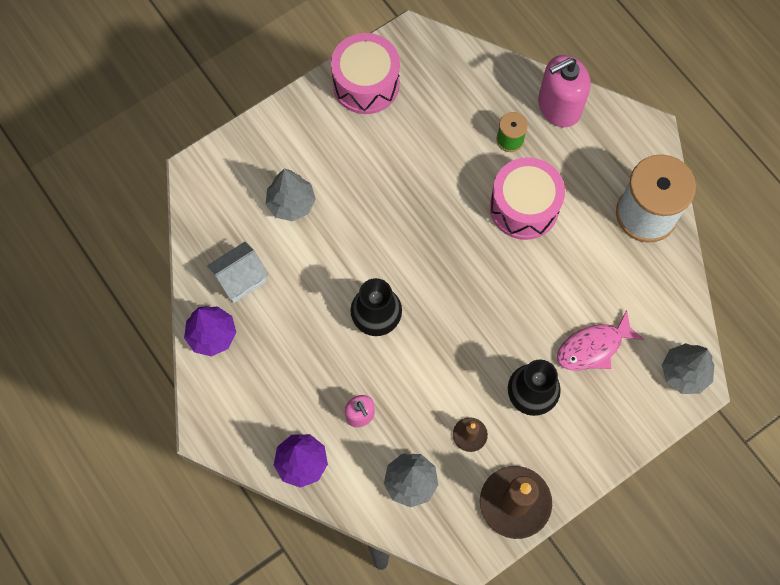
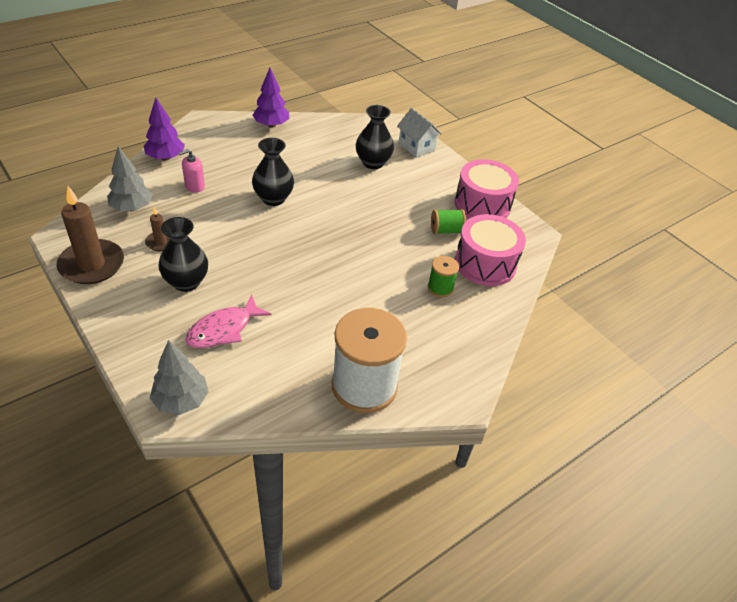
camera: 85 degrees right, 25 degrees down
(241, 279) = (312, 138): white house -> white house (416, 147)
(291, 203) = (373, 163): grey tree -> black vase
(417, 127) = (446, 231): none -> green spool
(524, 207) = (371, 292): pink drum -> pink drum (485, 263)
(559, 107) = (480, 326): pink soap dispenser -> none
(593, 347) = (223, 329): pink fish -> pink fish turned 105 degrees counterclockwise

